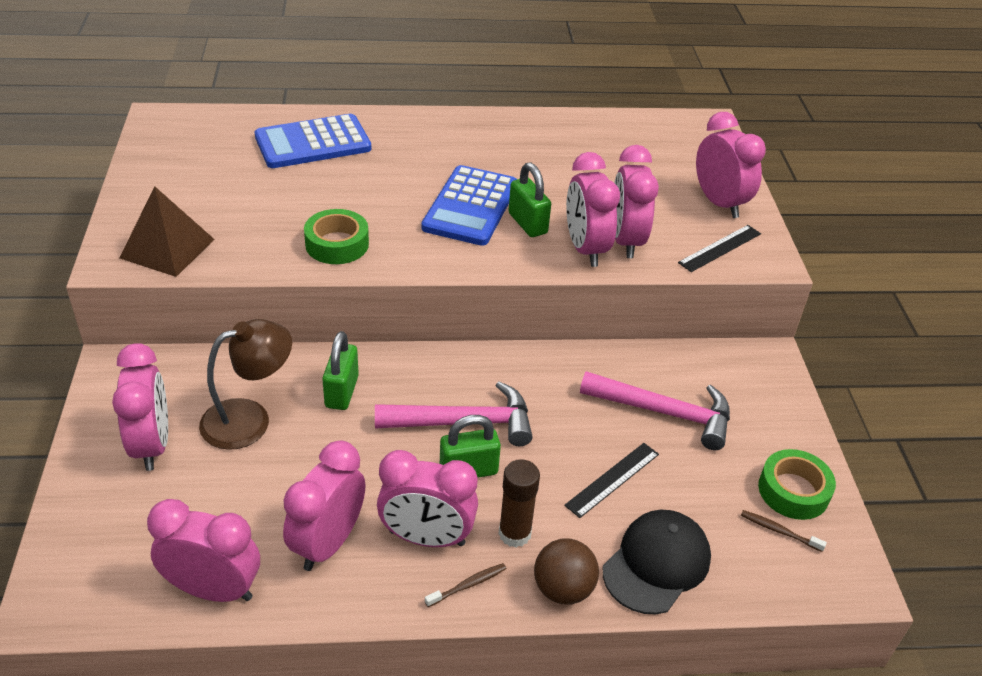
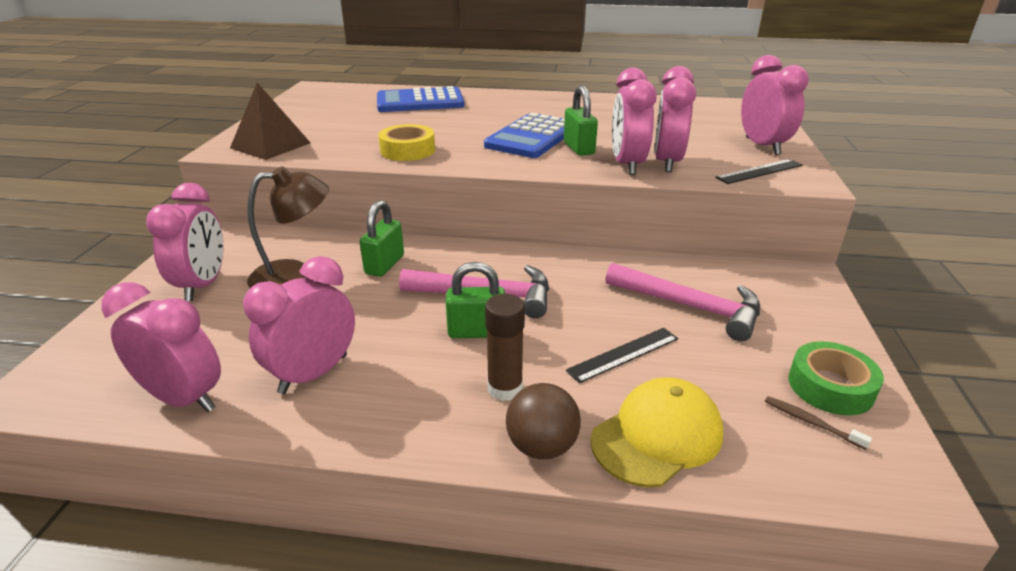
camera: 15 degrees right, 10 degrees down
(337, 244) = (407, 150): green tape -> yellow tape
(426, 538) = (412, 381): pink clock -> none
(468, 585) = (438, 428): brown toothbrush -> none
(656, 563) = (657, 436): black cap -> yellow cap

